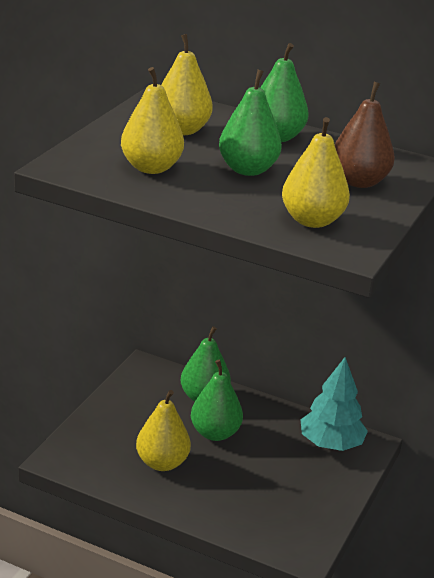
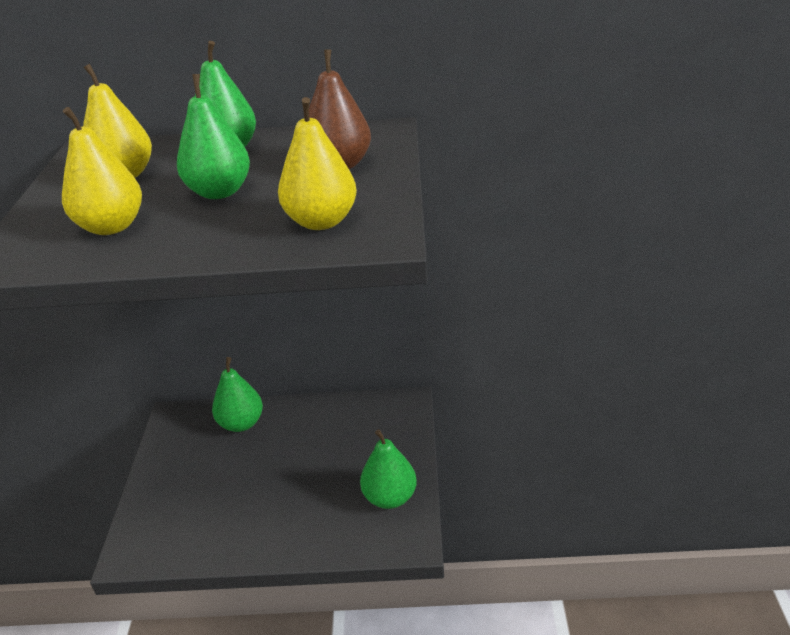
camera: 20 degrees left, 5 degrees up
(162, 463) = (234, 509): yellow pear -> none
(215, 433) = (269, 454): green pear -> green pear (390, 497)
(330, 444) = (375, 418): turquoise tree -> none

